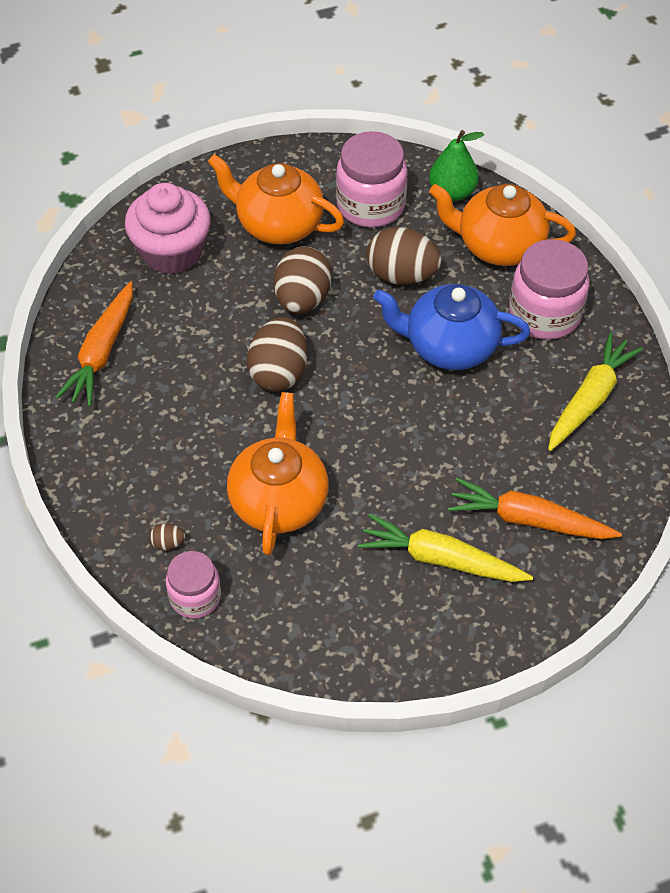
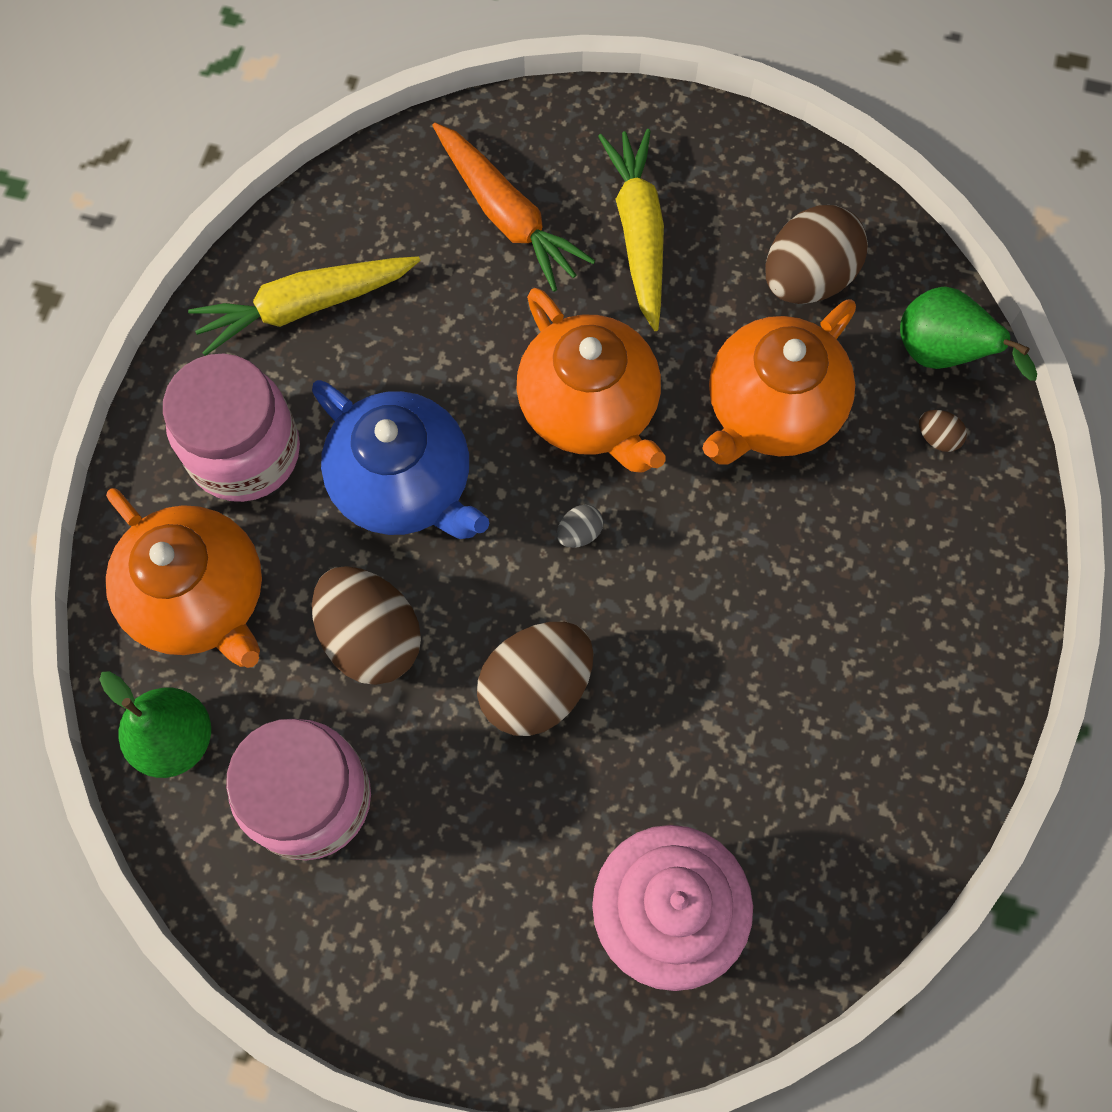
camera: 145 degrees left, 15 degrees up
(102, 352) = (874, 783): orange carrot -> none
(195, 597) = (941, 355): pink jar -> green pear
(278, 224) = (472, 856): orange teapot -> orange teapot (590, 409)
(279, 372) = (651, 589): brown egg -> brown egg (807, 279)
(338, 376) = (579, 533): none -> grey egg
(440, 559) = (638, 233): yellow carrot -> yellow carrot turned 150 degrees counterclockwise

